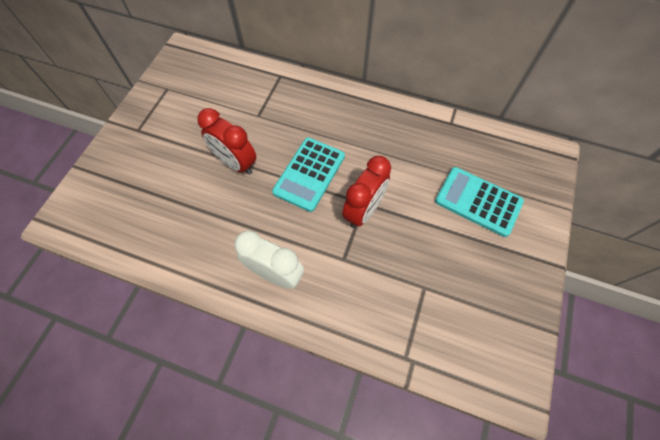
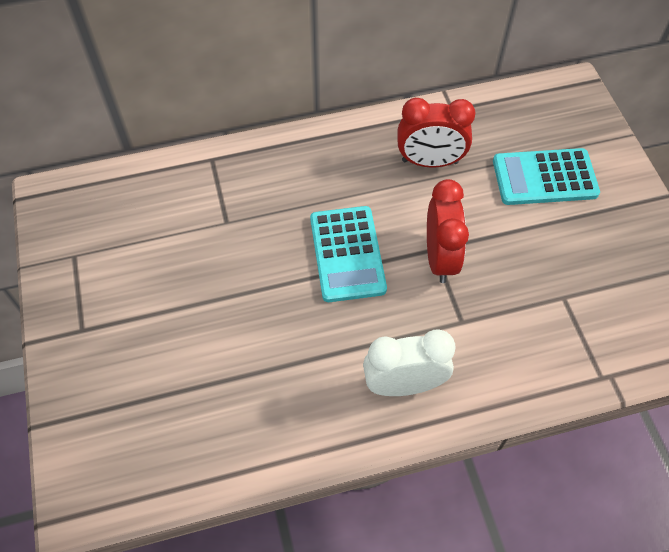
camera: 35 degrees left, 5 degrees down
(236, 163) = (249, 293): red clock -> red clock (429, 162)

